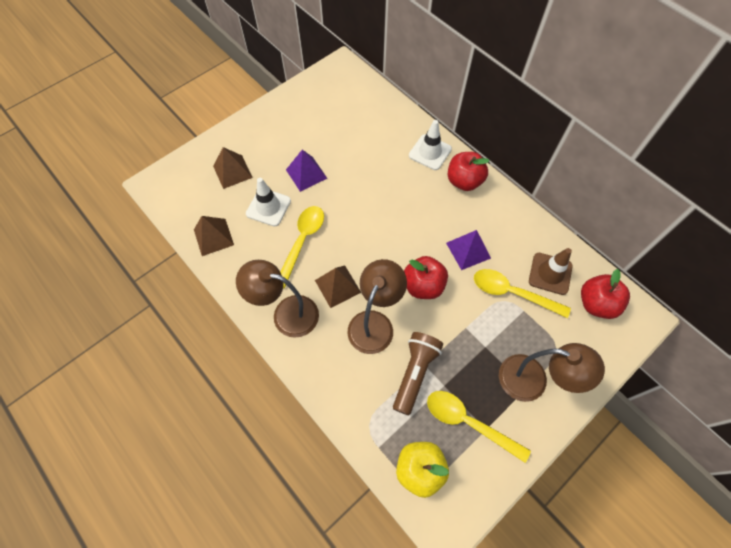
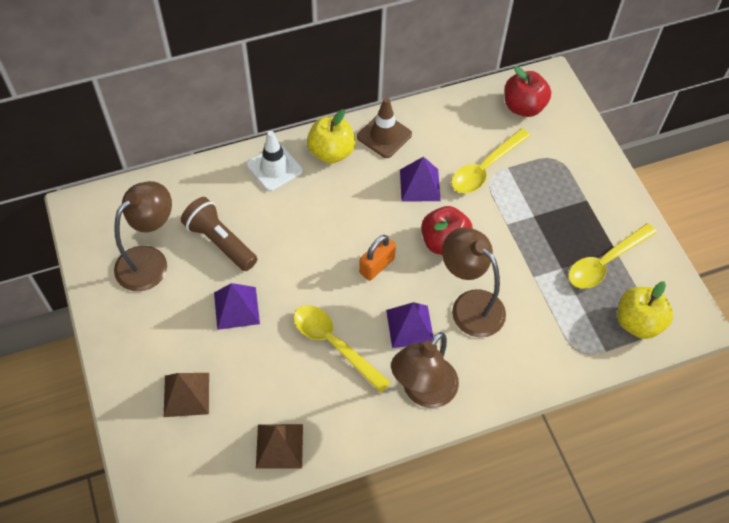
camera: 70 degrees left, 5 degrees down
(268, 207) = (266, 367): white traffic cone -> none
(337, 286) = (410, 326): brown pyramid -> purple pyramid
(379, 246) = (377, 266): none -> orange padlock
(414, 373) = (540, 289): brown flashlight -> brown flashlight (220, 242)
(464, 181) = (331, 152): red apple -> yellow apple
(533, 381) = (582, 192): brown lamp -> brown lamp (150, 261)
(550, 273) = (477, 128): brown traffic cone -> brown traffic cone (384, 135)

